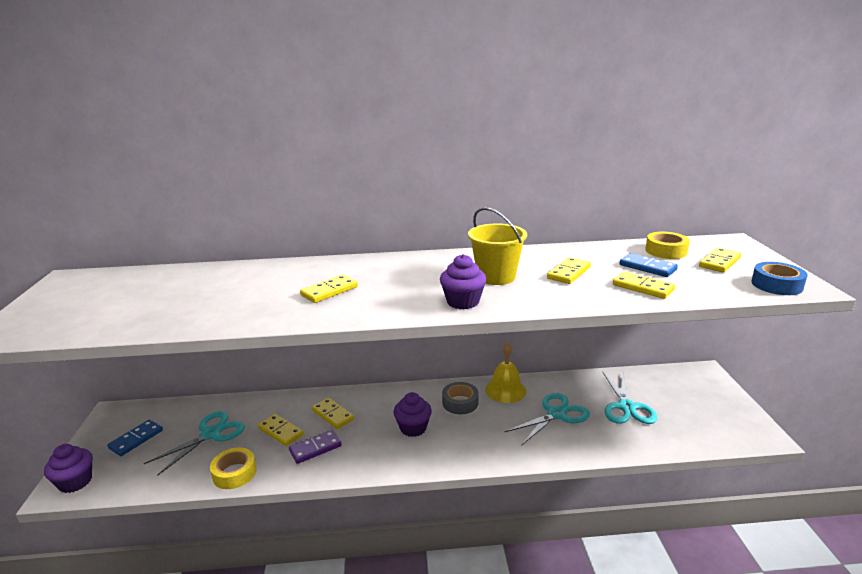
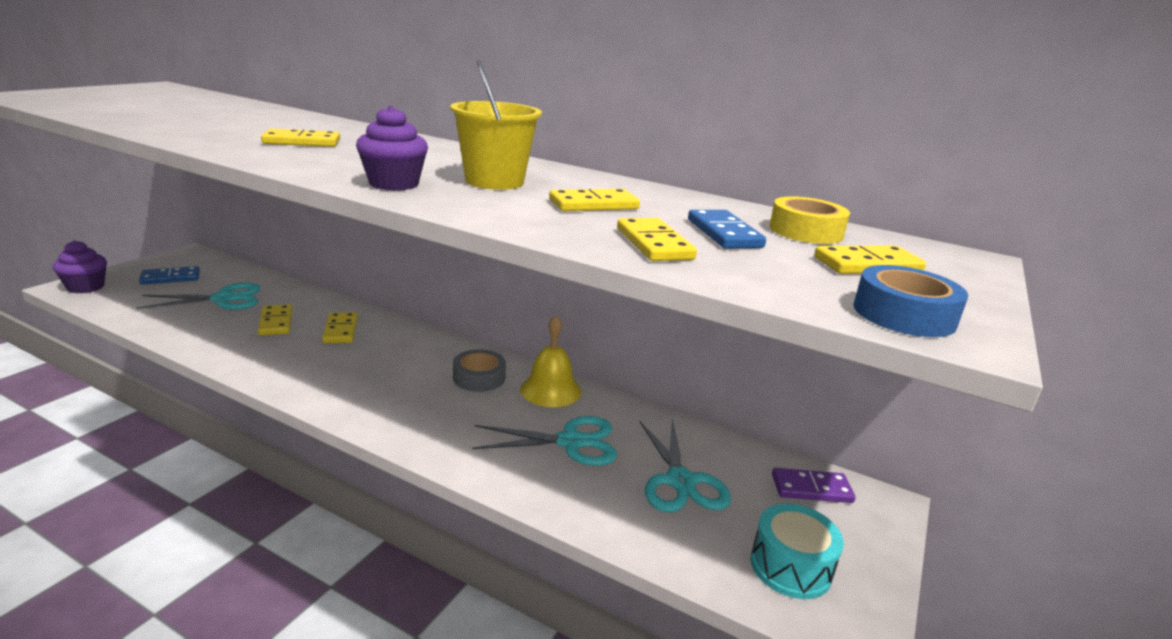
camera: 30 degrees right, 0 degrees up
(234, 473) = (187, 335): yellow tape -> none
(315, 448) = (278, 349): purple domino -> purple domino (811, 489)
(413, 428) = (392, 376): purple cupcake -> none
(626, 407) = (680, 481): turquoise scissors -> turquoise scissors turned 45 degrees counterclockwise
(713, 422) = (790, 567): none -> turquoise drum

